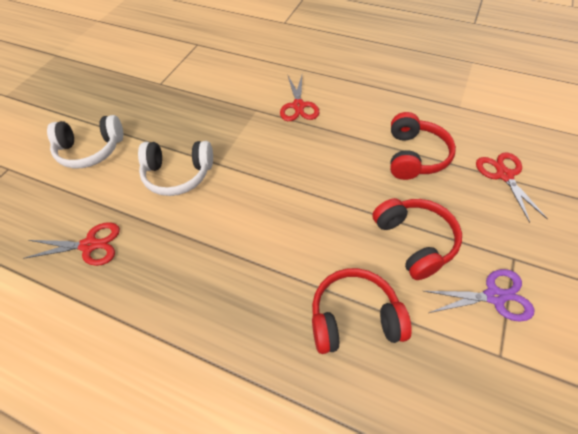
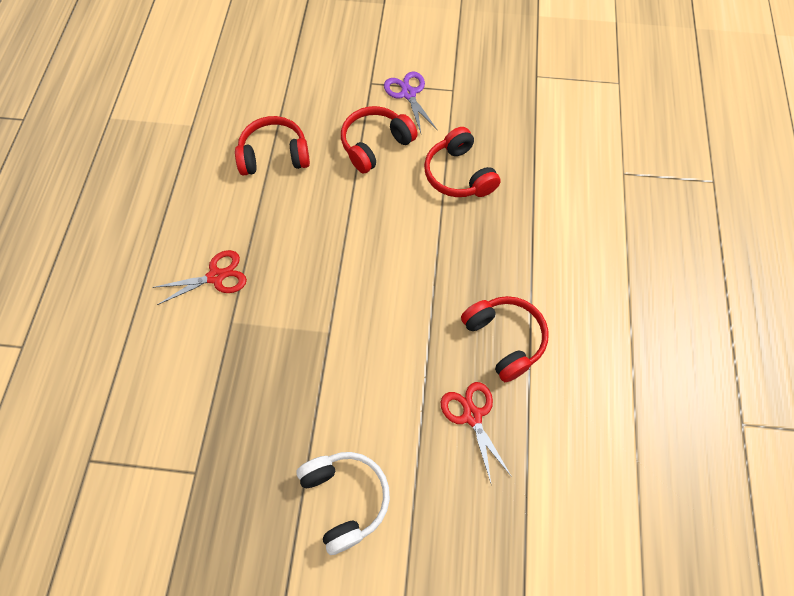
camera: 110 degrees left, 10 degrees up
(138, 297) = (504, 339): none -> red headphones
(178, 175) = (356, 369): white headphones -> none
(504, 175) = (283, 89): red scissors -> none

